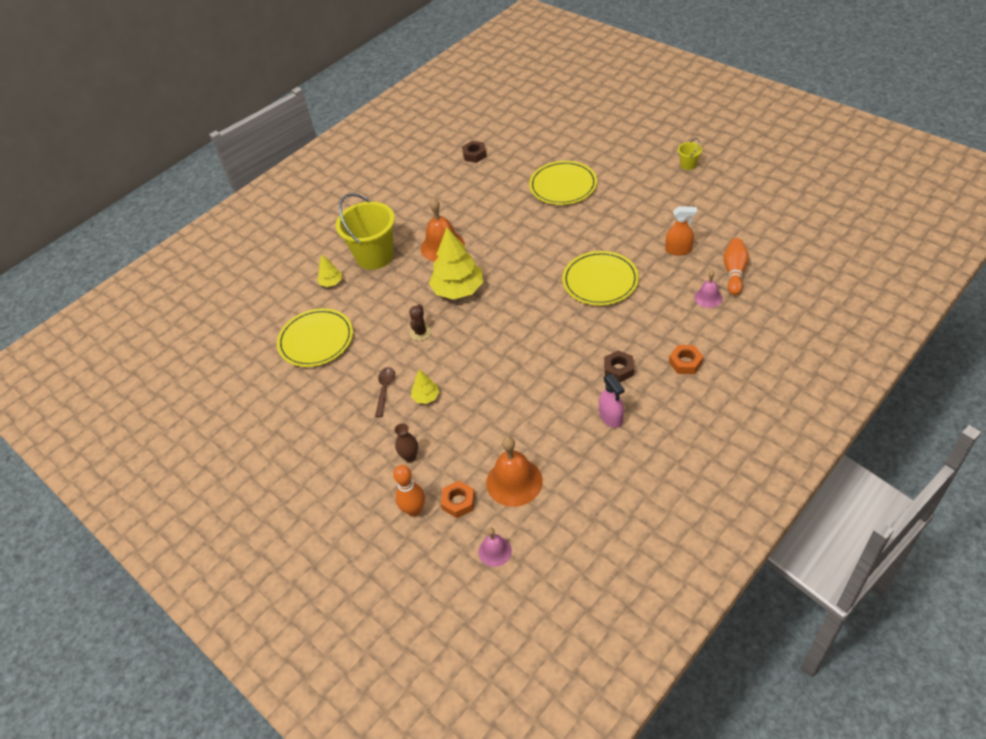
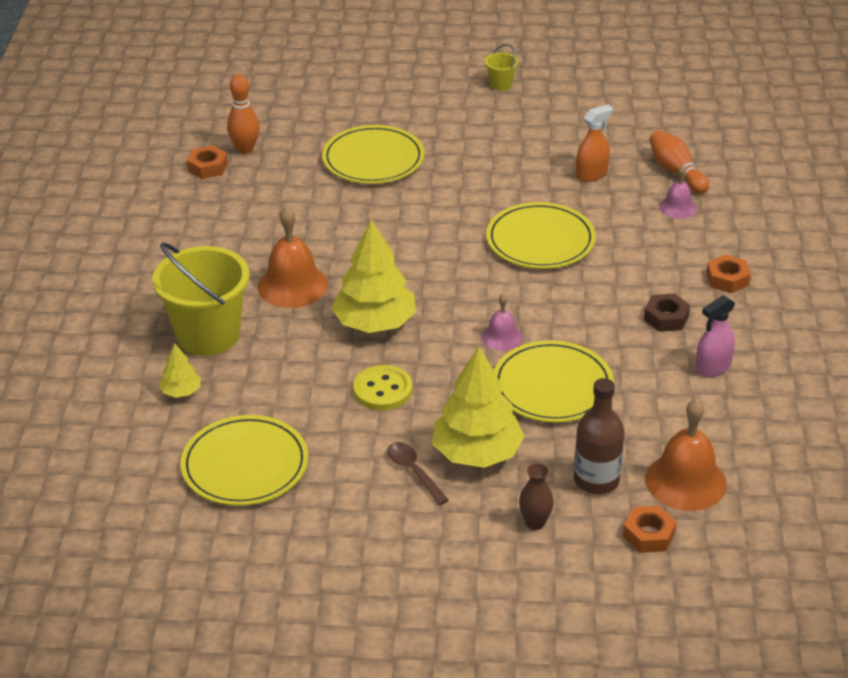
camera: 45 degrees left, 10 degrees down
(414, 510) = (608, 571): orange bowling pin -> orange bowling pin (245, 149)
(420, 332) = (382, 390): brown cactus -> yellow button
(426, 397) = (477, 453): yellow tree -> yellow tree, size x2.09
(467, 451) = (596, 480): none -> brown bottle
(474, 155) = (208, 167): brown nut -> orange nut
(495, 551) = (746, 557): pink bell -> pink bell (502, 337)
(507, 379) = (552, 386): none -> yellow plate
(611, 417) = (713, 367): pink spray bottle -> pink spray bottle turned 120 degrees clockwise

